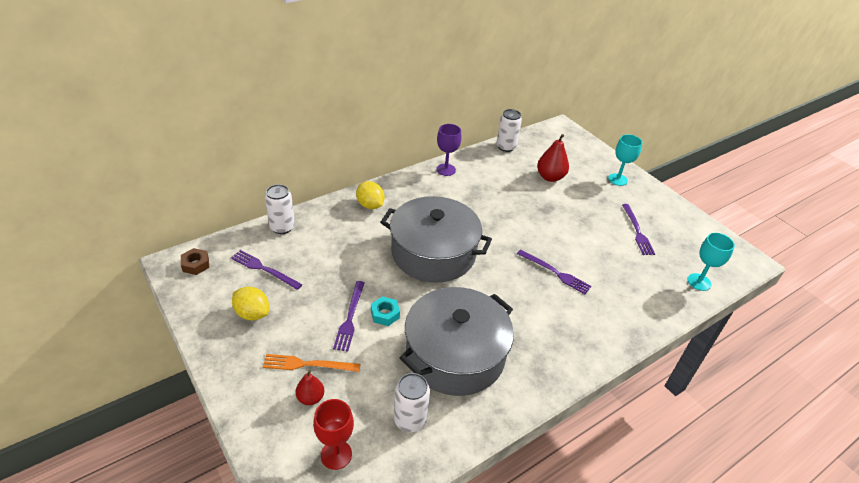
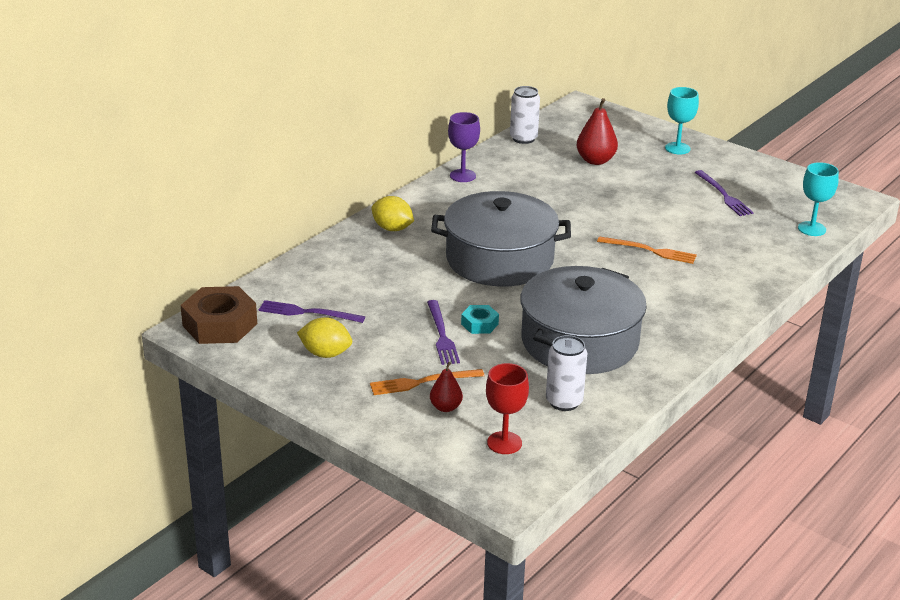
camera: 15 degrees left, 10 degrees down
(196, 264) = (220, 324): brown nut -> brown nut, size x1.97
(282, 227) = (298, 270): white can -> none
(555, 272) = (650, 251): purple fork -> orange fork

